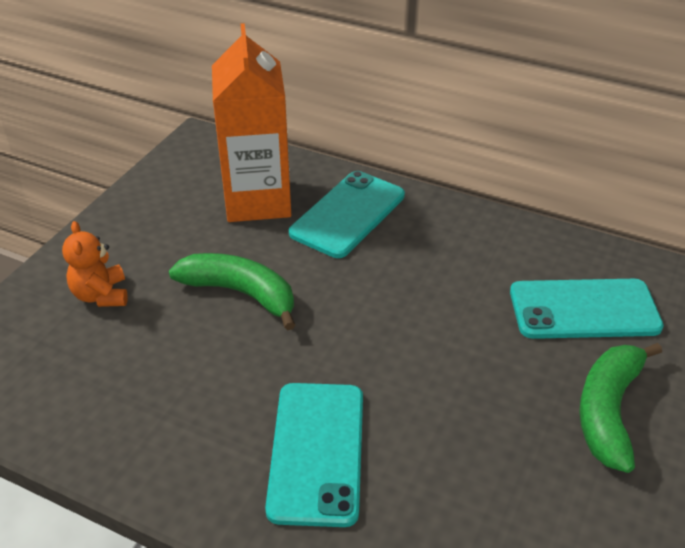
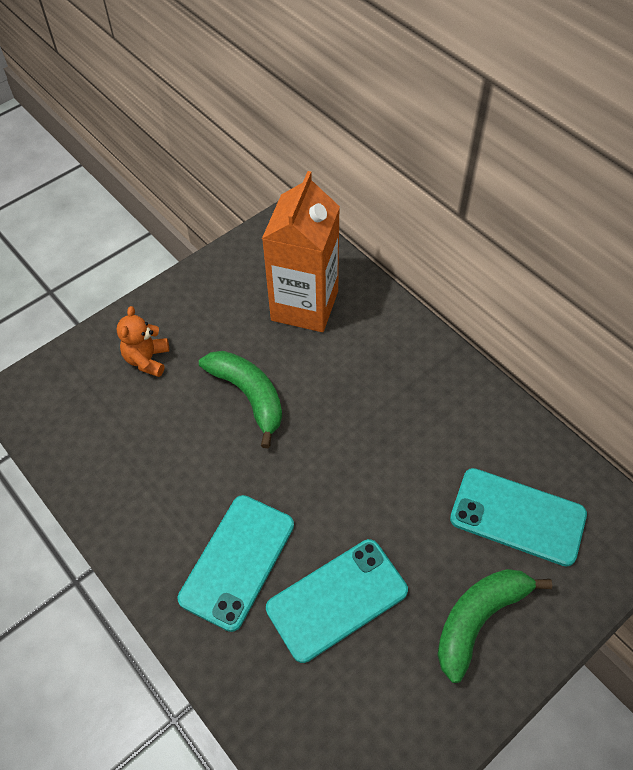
camera: 25 degrees right, 15 degrees up
(348, 214) = (371, 345): turquoise phone -> turquoise phone (337, 599)

